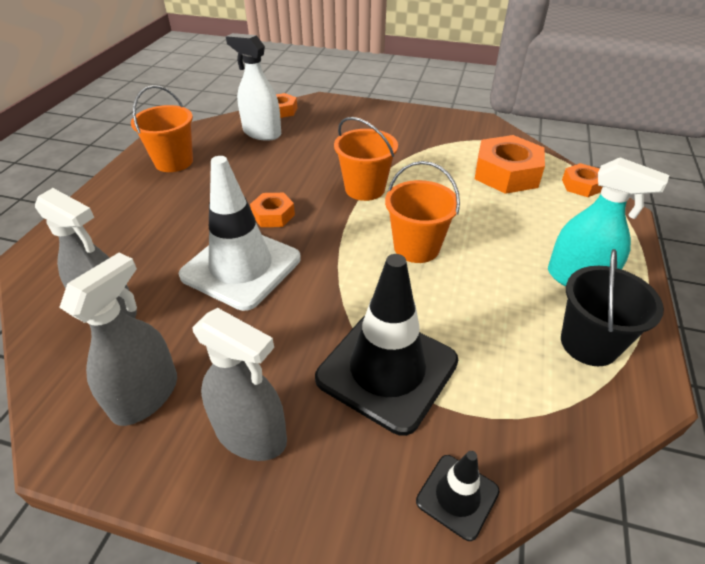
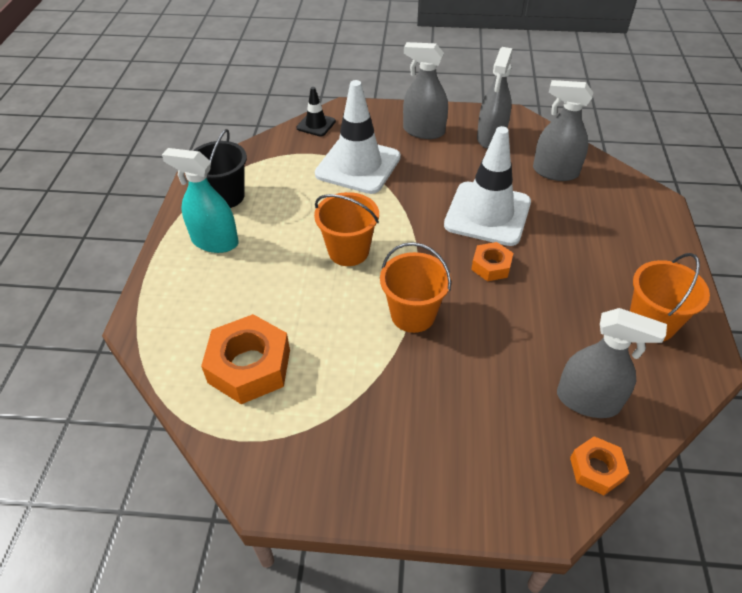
camera: 170 degrees right, 5 degrees up
(262, 133) = (587, 400): white spray bottle -> grey spray bottle
(387, 370) = (358, 166): black traffic cone -> white traffic cone
(581, 185) = (164, 359): orange nut -> none

